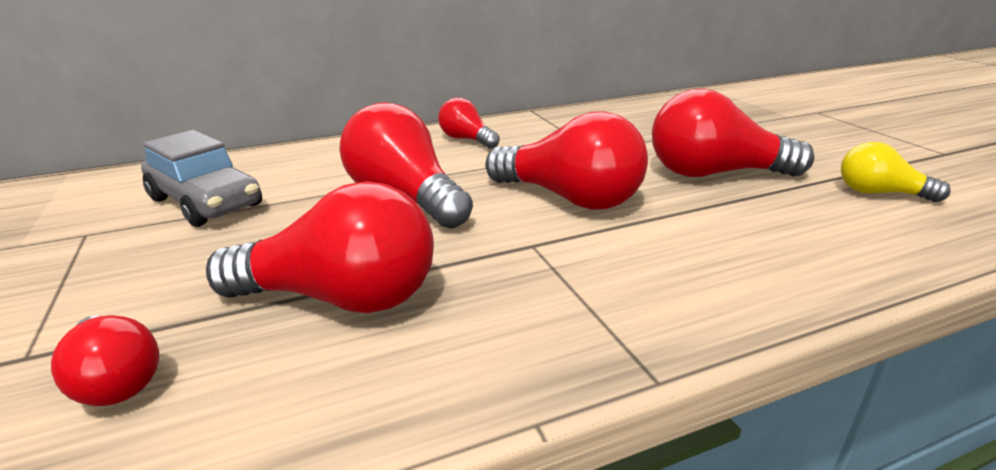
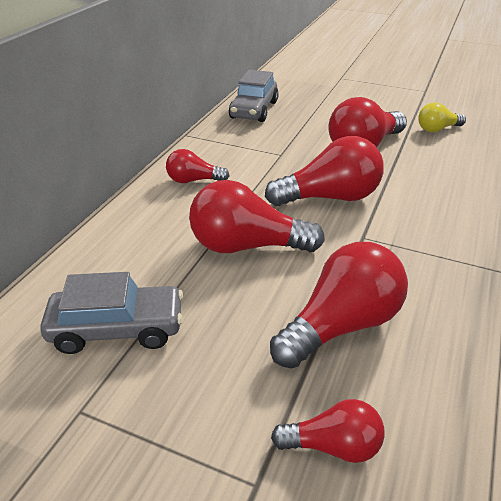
camera: 45 degrees left, 10 degrees up
(639, 110) = (254, 110): none -> grey car

